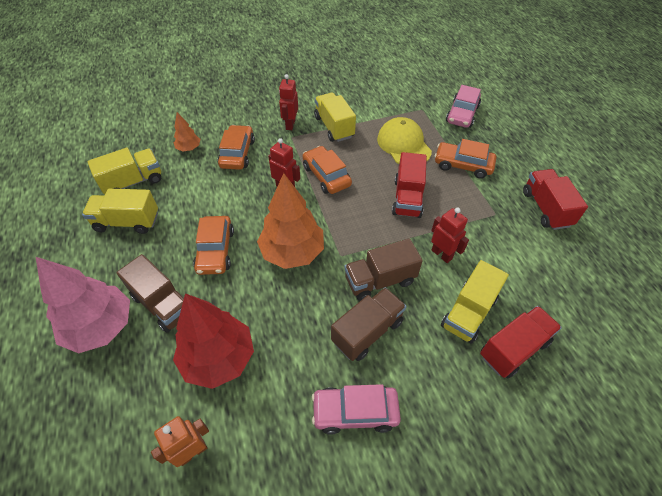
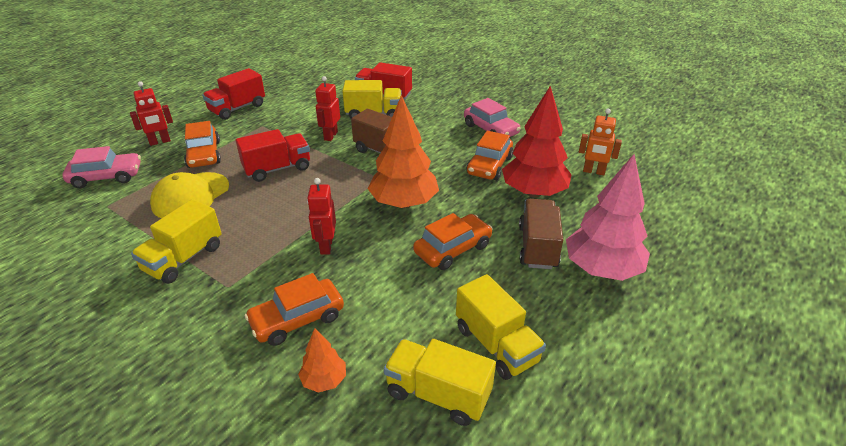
camera: 125 degrees left, 15 degrees down
(290, 124) = (200, 301): red robot -> red robot (160, 142)
(326, 176) = (283, 226): orange car -> orange car (489, 165)
(367, 331) = (433, 143): brown truck -> none

